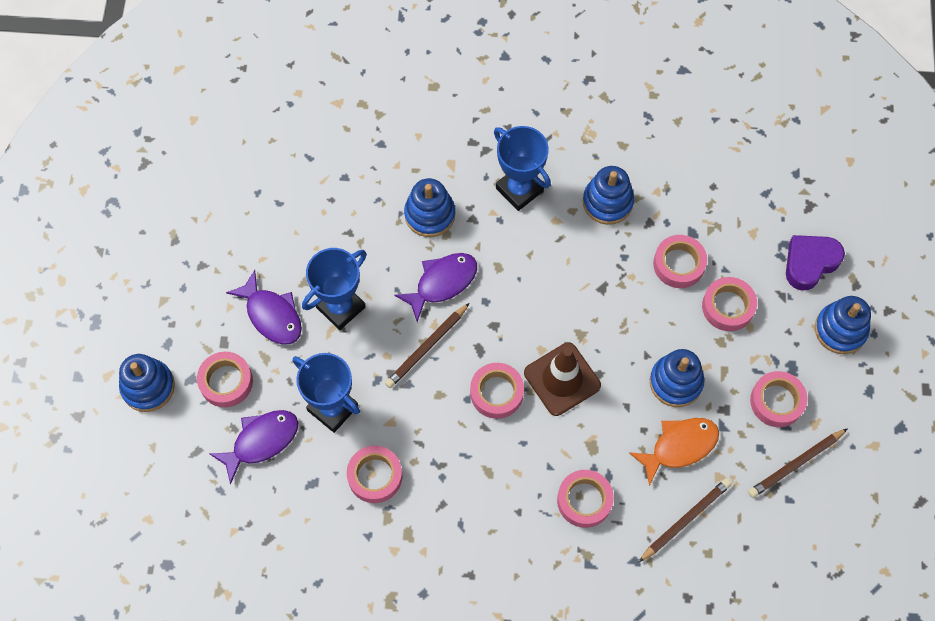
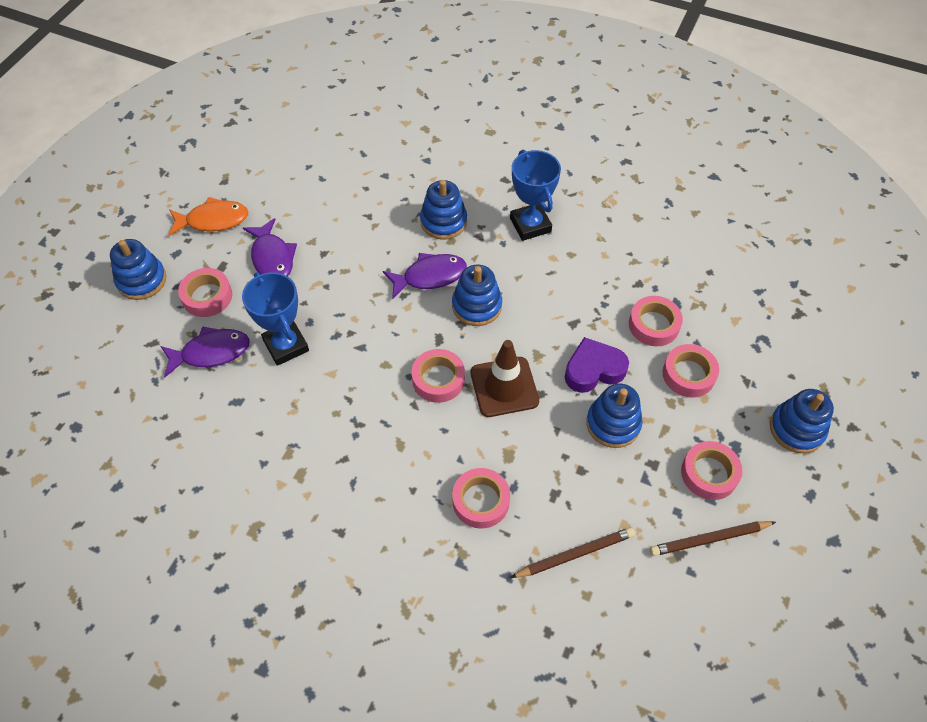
camera: 20 degrees right, 10 degrees down
(340, 307) = (333, 269): blue trophy -> none
(375, 476) = (295, 414): pink tape -> none
(426, 347) = (392, 322): brown pencil -> none
(607, 202) = (606, 256): blue stacking toy -> blue stacking toy (477, 306)
(679, 447) = (595, 483): orange fish -> orange fish (213, 220)
(810, 263) = (783, 361): purple heart -> purple heart (593, 370)

